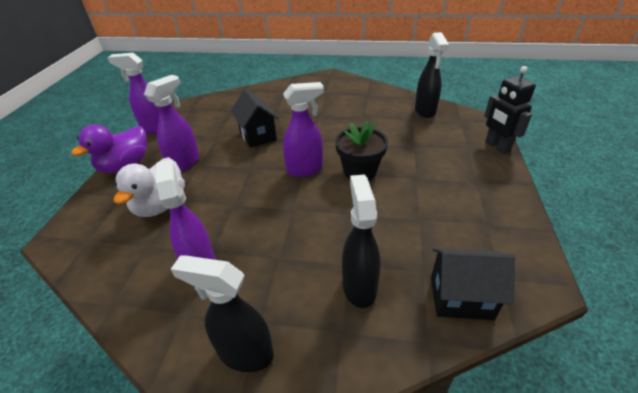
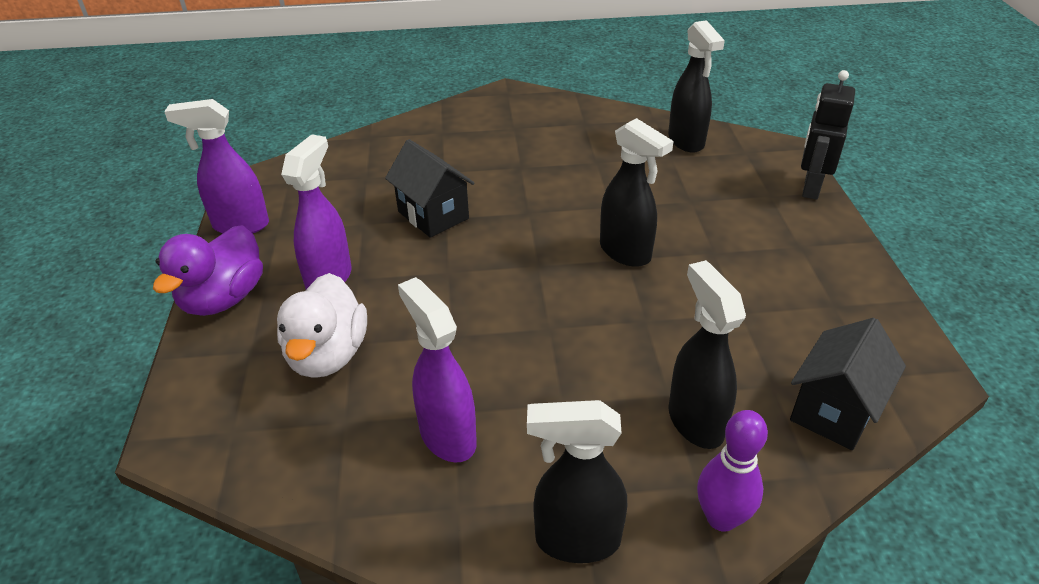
camera: 15 degrees left, 0 degrees up
(305, 169) = (539, 262): purple spray bottle -> none
(349, 360) = (721, 518): none -> purple bowling pin
(360, 171) = (625, 252): black flower pot -> black spray bottle
(461, 298) = (834, 411): black house -> black house turned 45 degrees counterclockwise
(497, 147) = (810, 188): black robot -> black robot turned 60 degrees clockwise

